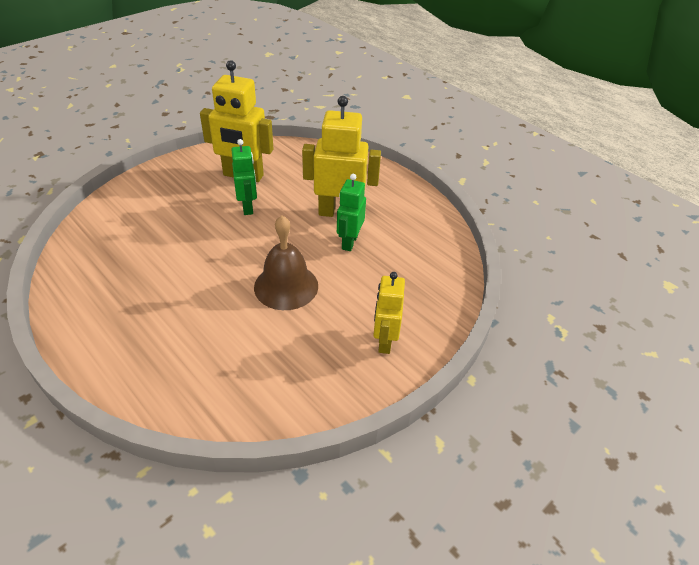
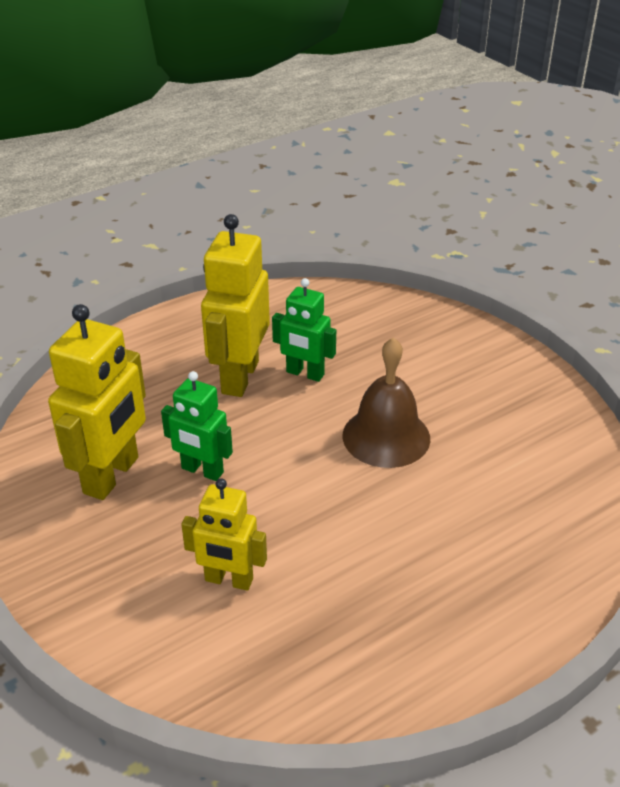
camera: 80 degrees left, 5 degrees down
(248, 207) = (202, 471): green robot -> green robot turned 150 degrees counterclockwise
(384, 341) = (480, 363): yellow robot -> yellow robot (228, 580)

